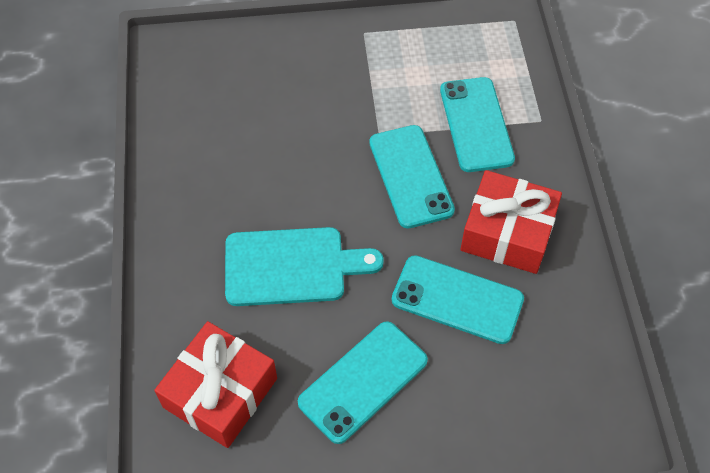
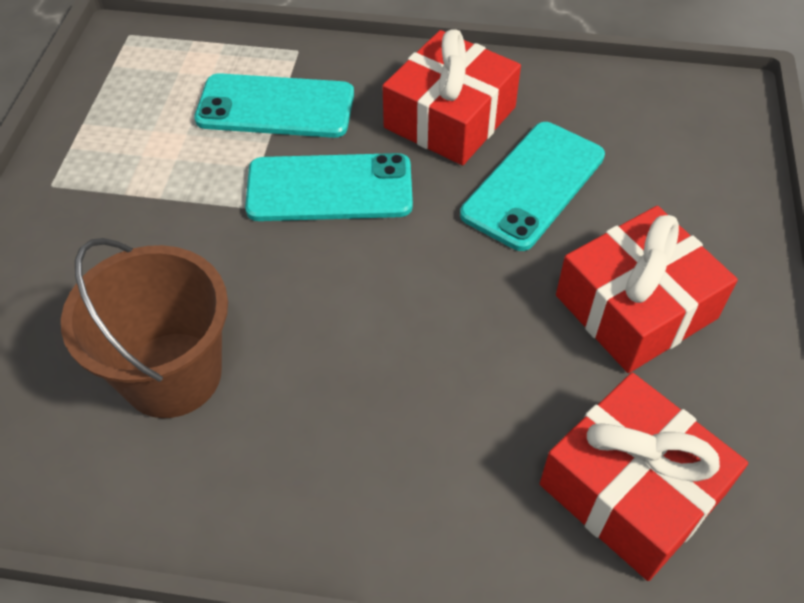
camera: 75 degrees left, 5 degrees down
(245, 138) = (172, 374): none -> brown bucket
(292, 266) = (434, 354): turquoise cutting board -> none
(363, 381) = (635, 307): turquoise phone -> red gift

